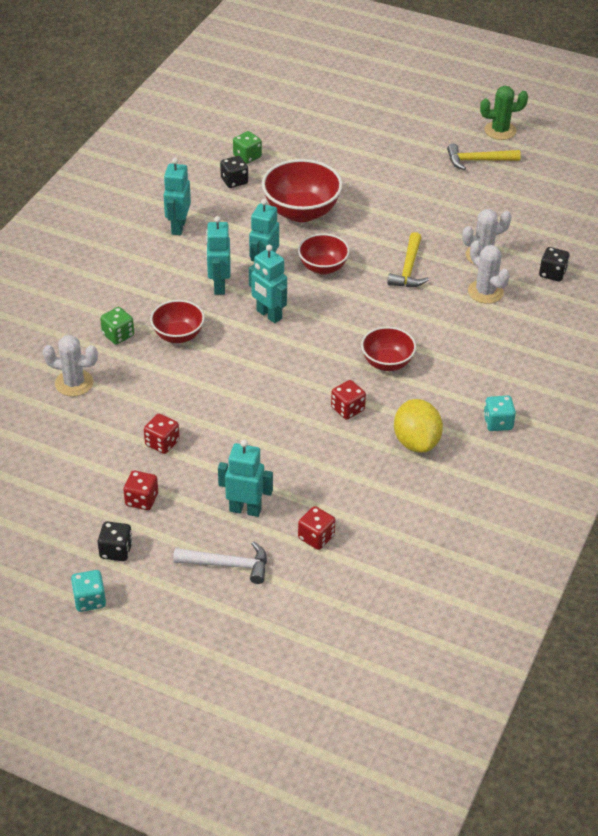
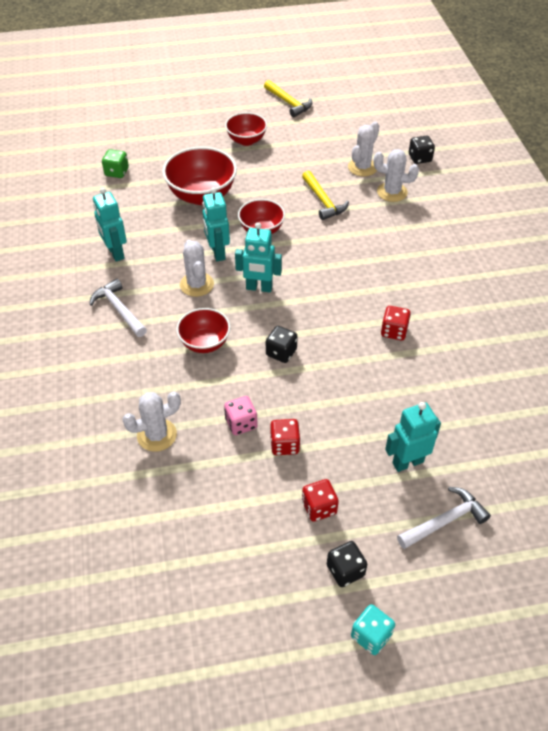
camera: 35 degrees left, 5 degrees up
(118, 335) = (154, 370): green dice -> none
(137, 275) = (119, 309): none -> white hammer
(145, 410) = (241, 423): none -> pink dice
(219, 286) = (197, 284): turquoise robot -> white cactus
(234, 181) = (125, 195): black dice -> black dice (281, 352)
(316, 537) = (482, 451): red dice -> none
(387, 363) = (383, 279): red bowl -> red bowl (246, 140)
(416, 442) = (467, 329): yellow lemon -> none
(478, 161) = (288, 103): yellow hammer -> yellow hammer turned 90 degrees counterclockwise
(498, 423) = (502, 283): turquoise dice -> none
(500, 131) = (281, 76): green cactus -> none

